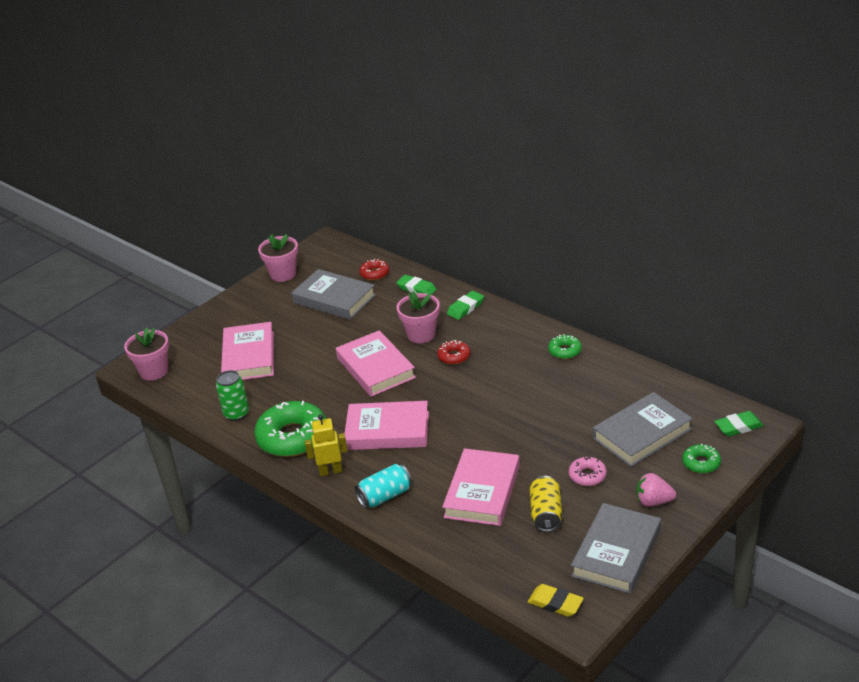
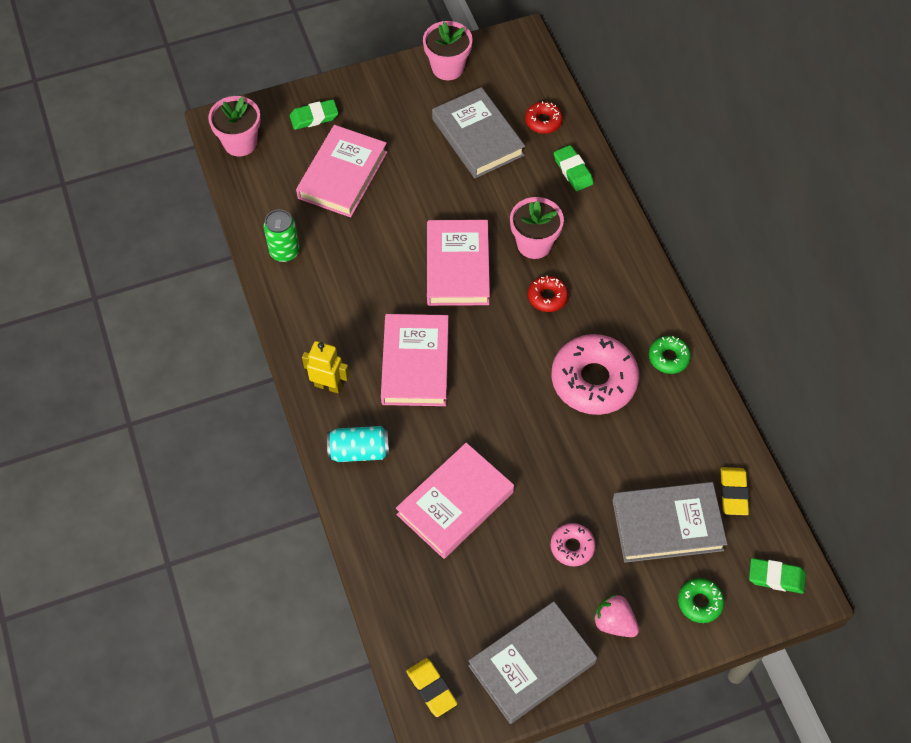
camera: 25 degrees right, 25 degrees up
(292, 437) = (319, 317): green donut -> none
(387, 431) = (415, 363): pink book -> pink book turned 60 degrees clockwise
(465, 308) = (606, 230): green eraser -> green eraser (314, 117)
(524, 384) = (593, 380): none -> pink donut
(546, 513) = (498, 571): yellow can -> none
(670, 398) = (733, 493): none -> yellow eraser

